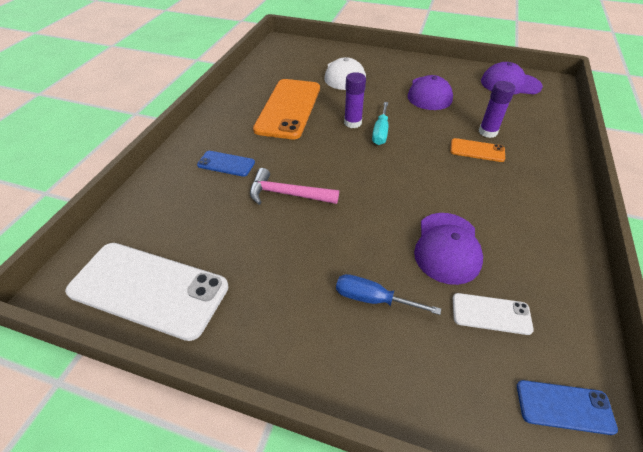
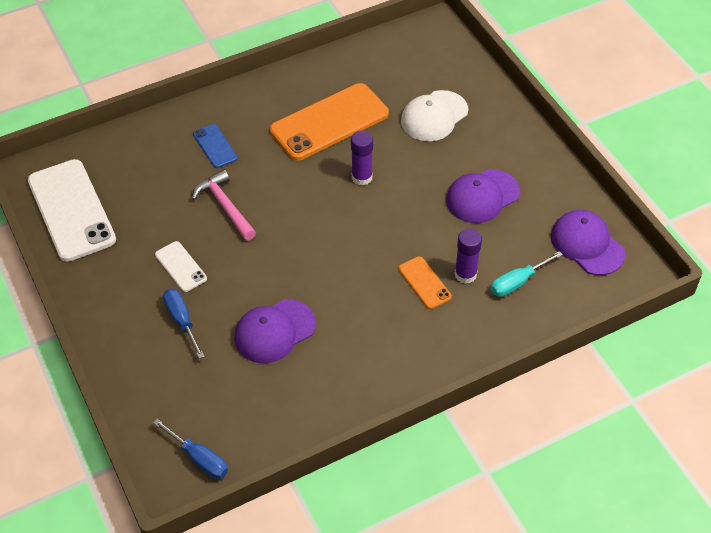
camera: 45 degrees right, 5 degrees up
(380, 132) = (371, 204): turquoise screwdriver -> turquoise screwdriver (518, 282)
(491, 314) = (236, 388): white phone -> white phone (181, 266)
(564, 407) = (199, 458): blue phone -> blue screwdriver

